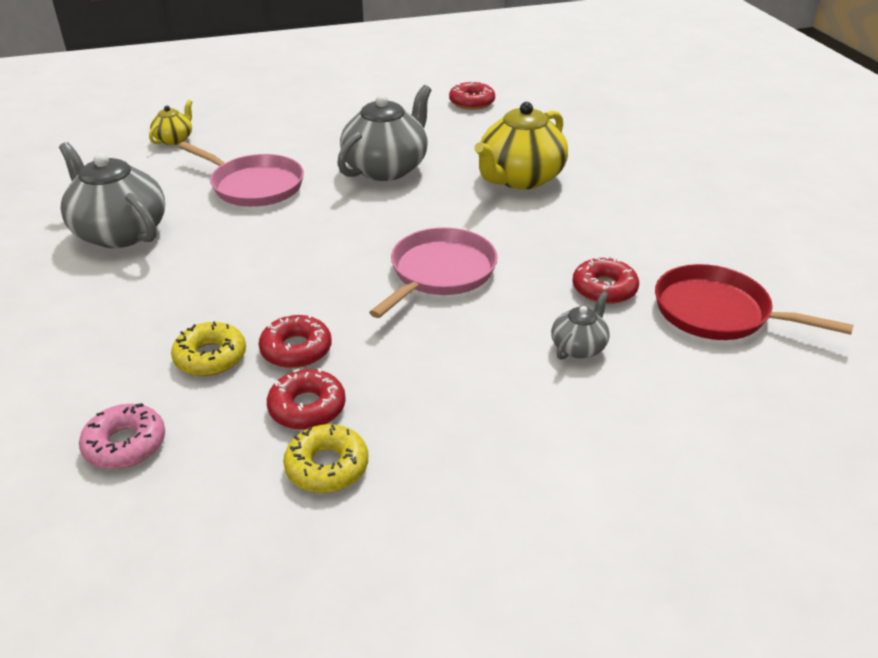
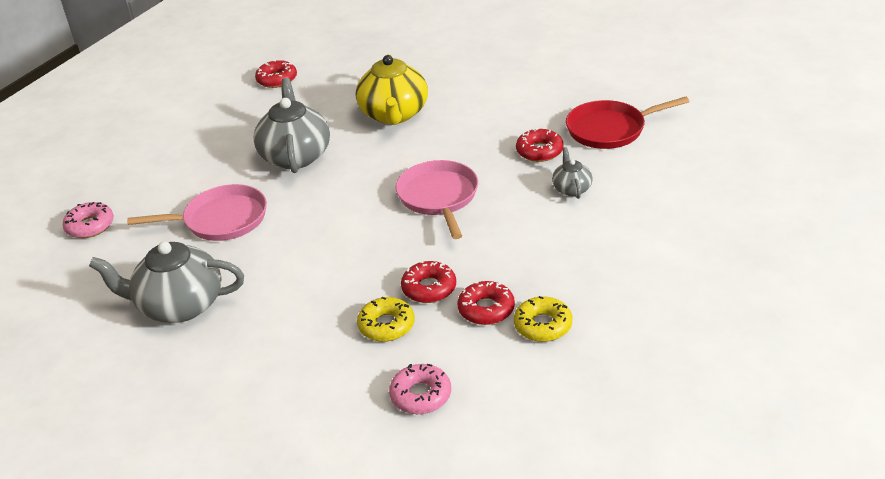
camera: 40 degrees left, 0 degrees up
(174, 139) = (90, 226): yellow teapot -> pink donut

